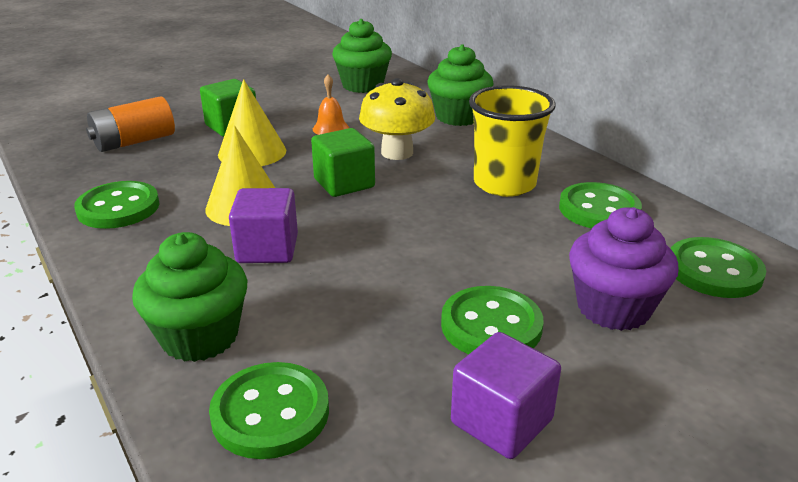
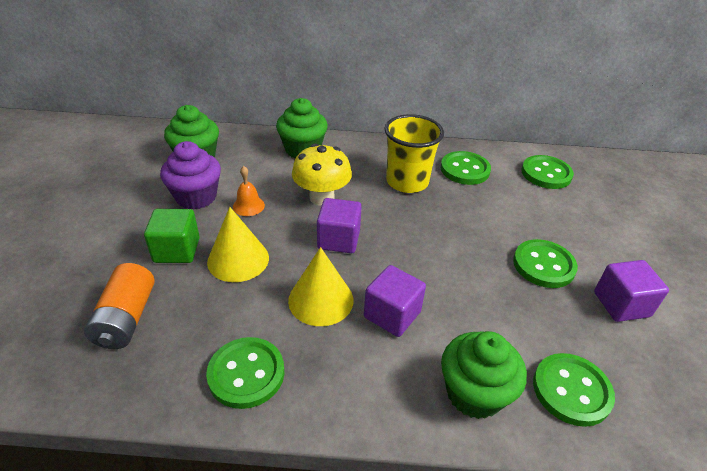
camera: 55 degrees left, 10 degrees up
(344, 183) = (338, 239): green cube -> purple cube
(613, 308) = (555, 219): purple cupcake -> purple cupcake (196, 197)

